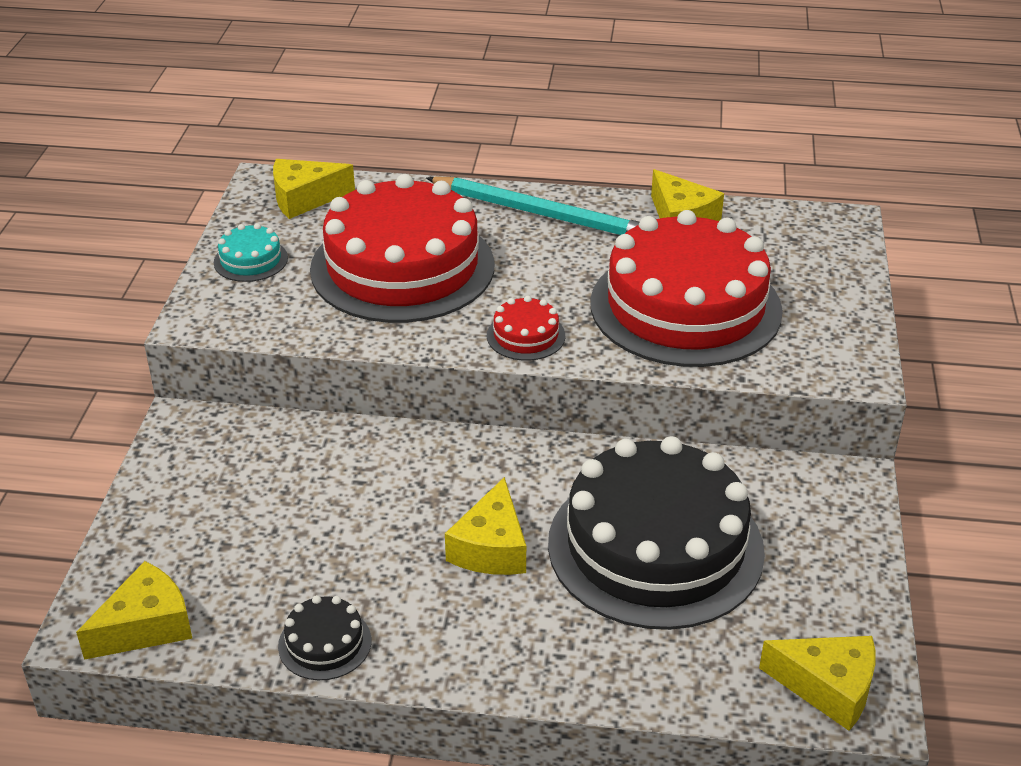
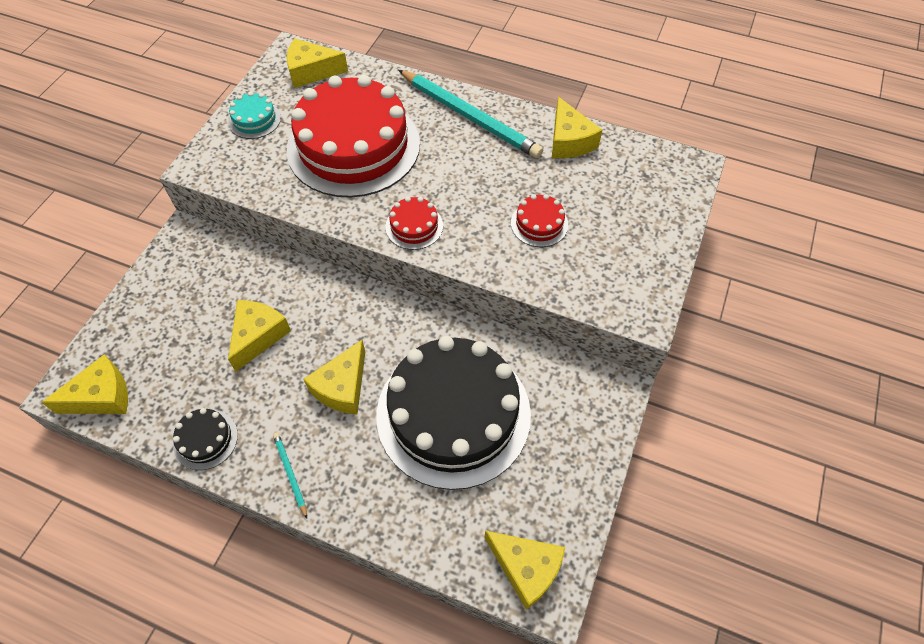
camera: 15 degrees right, 20 degrees up
(345, 515) = (258, 336): none -> yellow cheese
(464, 656) = (290, 474): none -> turquoise pencil
(685, 307) = (539, 224): red cake -> red cake, size x0.40

